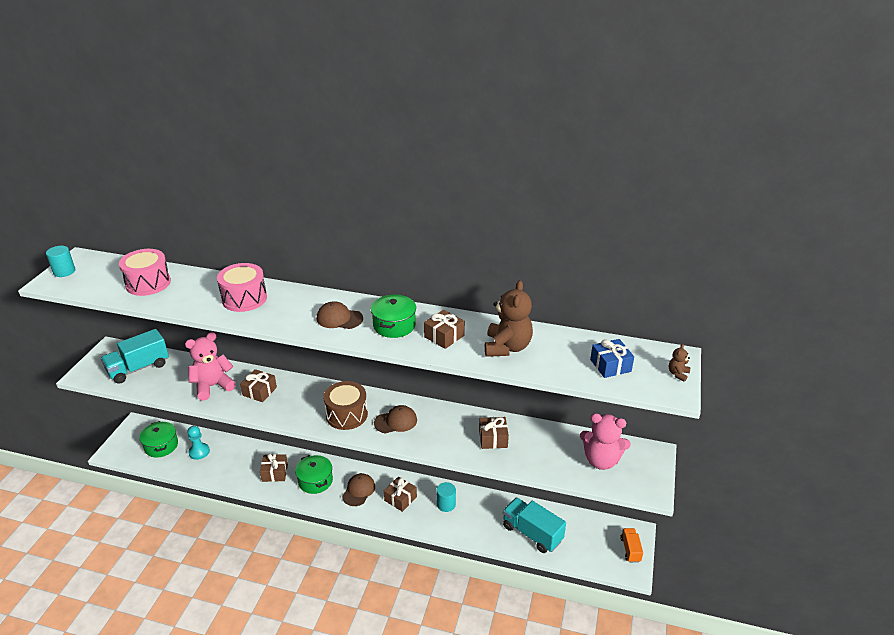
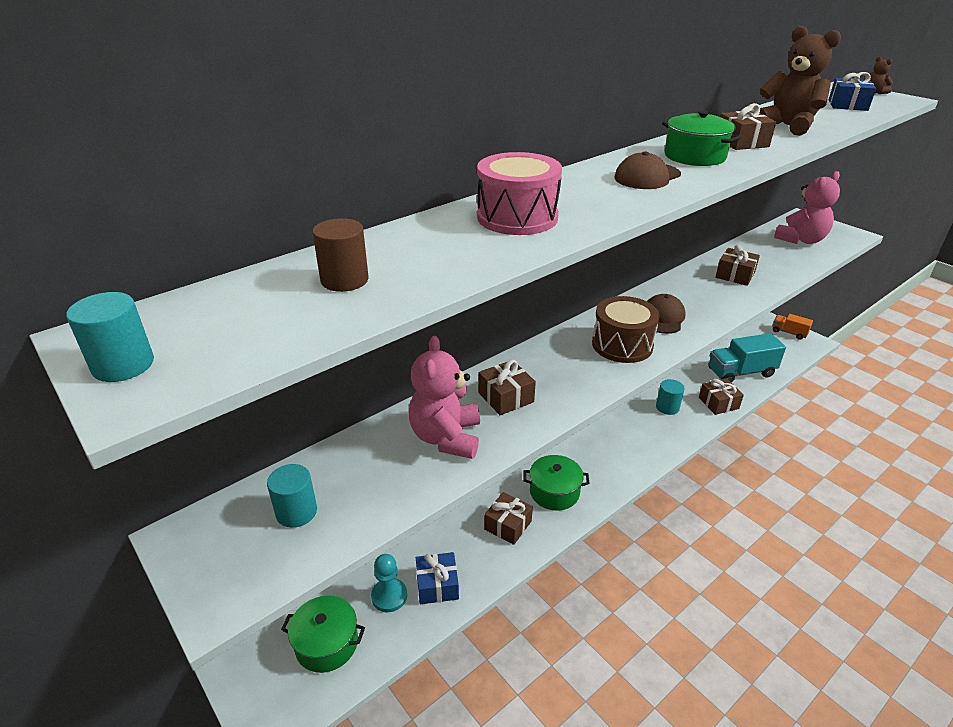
camera: 55 degrees left, 0 degrees up
(138, 368) = (296, 512): turquoise truck -> turquoise cylinder
(148, 283) = (344, 280): pink drum -> brown cylinder
(216, 465) = (437, 585): none -> blue gift
(358, 491) = (600, 462): brown cap -> none
(400, 499) = (636, 435): brown gift -> brown gift (718, 403)

